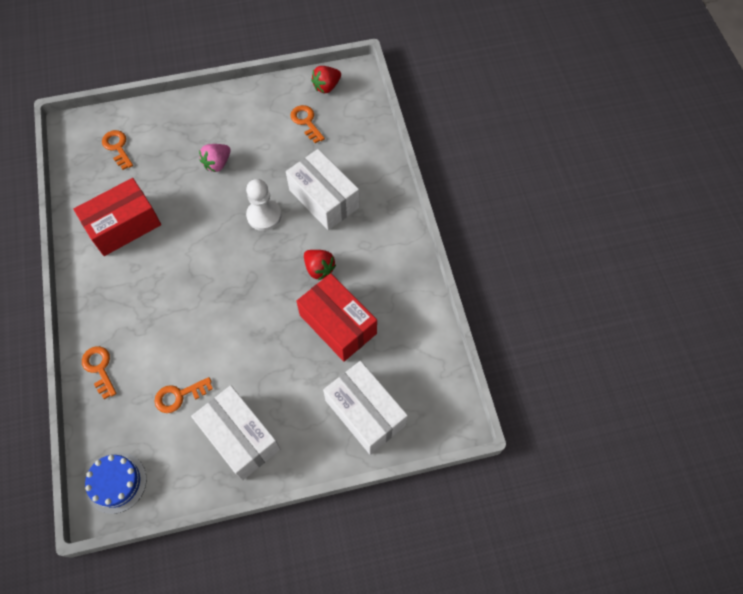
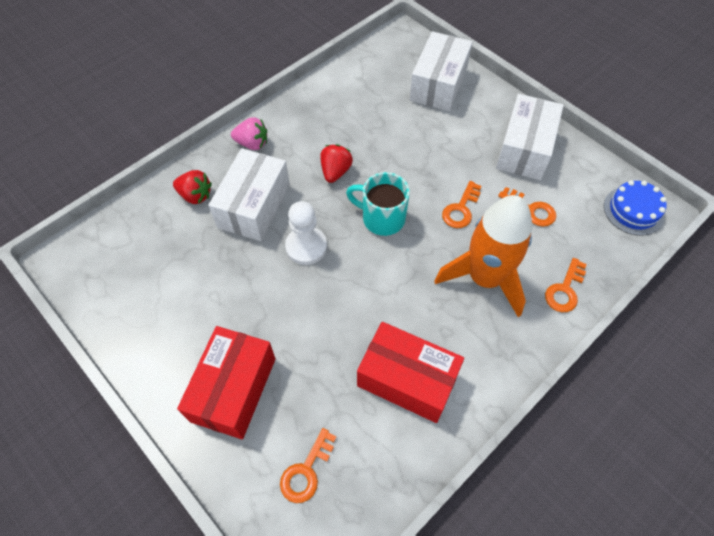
camera: 120 degrees left, 5 degrees down
(151, 318) = (484, 278): none -> orange rocket
(217, 163) = (265, 332): pink strawberry -> pink strawberry (252, 143)
(252, 278) = (382, 218): none -> turquoise mug
(306, 122) = (158, 273): orange key -> orange key (461, 209)
(326, 86) = (92, 280): red strawberry -> red strawberry (195, 195)
(338, 324) = (379, 133): red box -> red box (233, 389)

